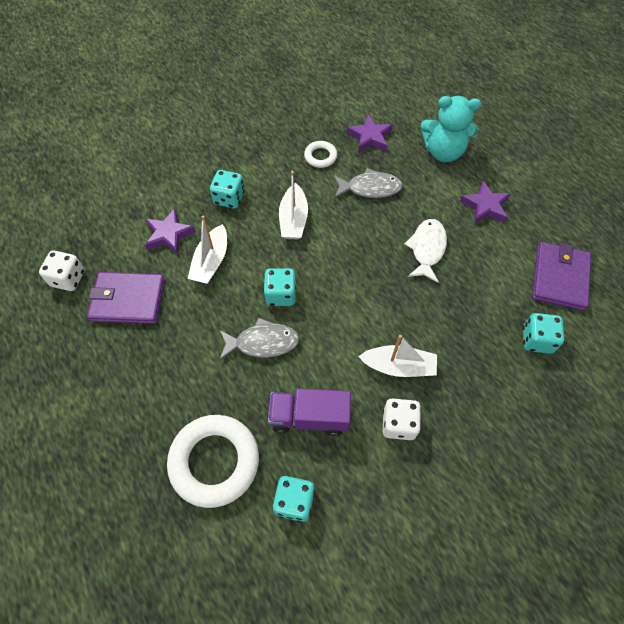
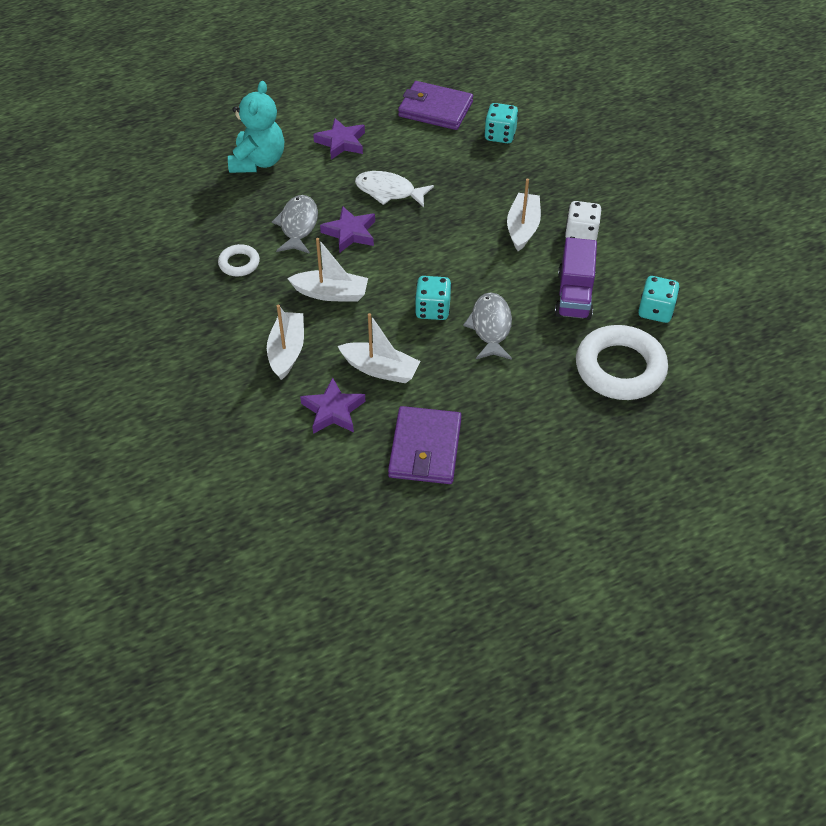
camera: 85 degrees left, 10 degrees down
(68, 278) = (386, 514): white dice -> none
(229, 198) = (287, 351): turquoise dice -> white boat
(370, 137) = (219, 218): purple star -> purple star (350, 233)

